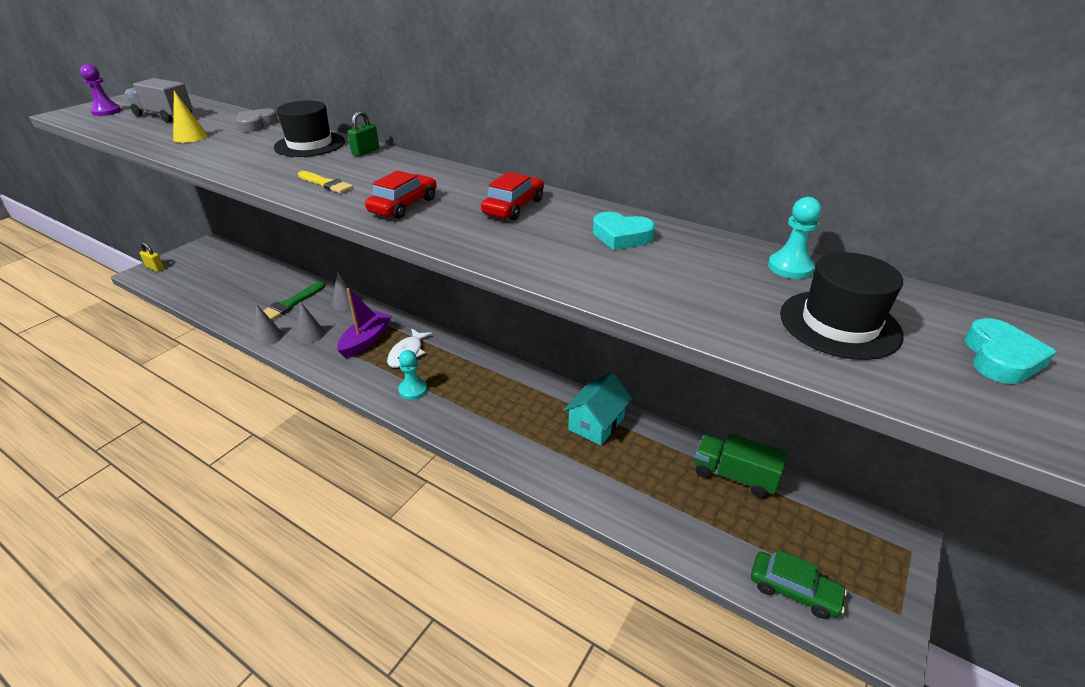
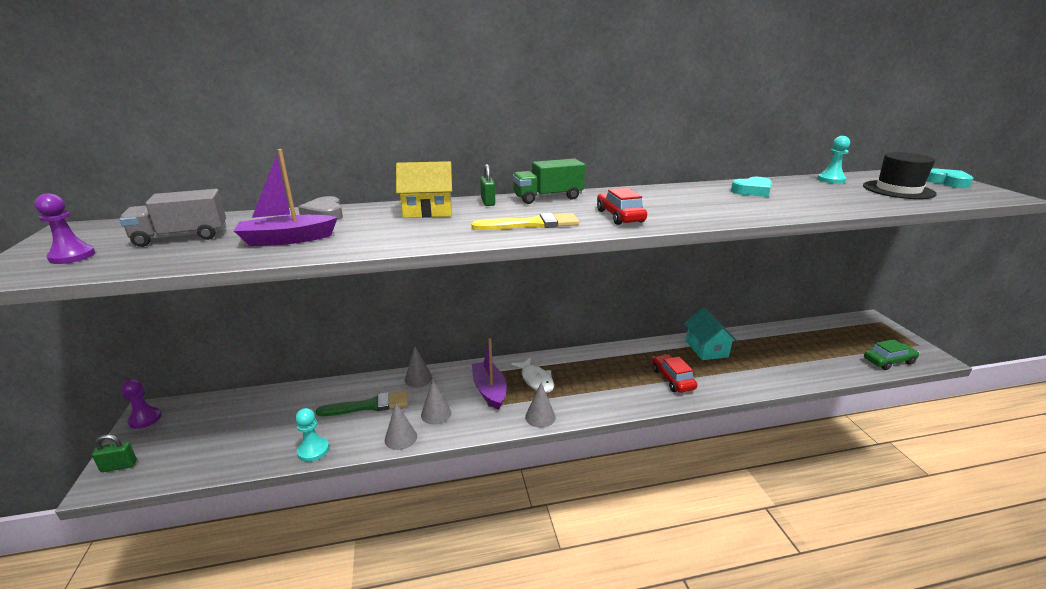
camera: 45 degrees left, 10 degrees down
(155, 268) = (119, 466): yellow padlock -> green padlock
(190, 137) = (287, 239): yellow cone -> purple boat
(200, 247) = (145, 419): none -> purple pawn
(290, 304) = (369, 406): green brush -> green brush turned 90 degrees counterclockwise
(310, 144) = (428, 211): black hat -> yellow house
(326, 184) = (531, 224): yellow brush -> yellow brush, size x1.53
(358, 381) = (540, 417): none -> grey cone
(413, 390) = (585, 397): turquoise pawn -> turquoise pawn (313, 450)
(514, 207) = (672, 197): red car -> red car (672, 379)
(734, 476) = (793, 333): green truck -> green truck (548, 198)

